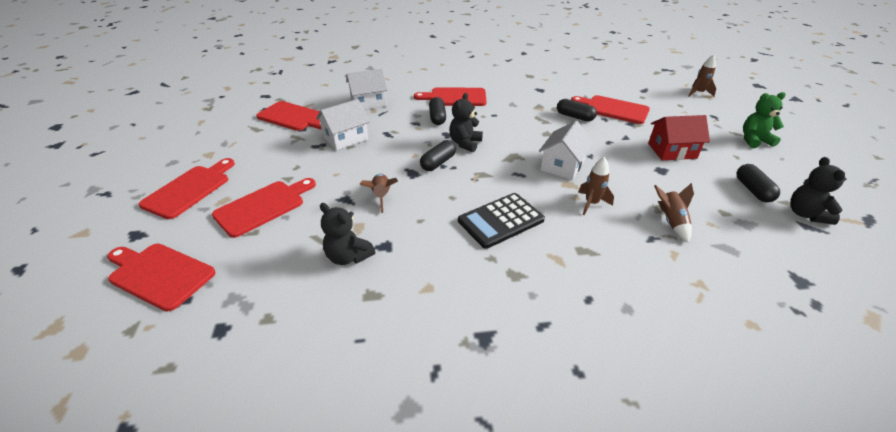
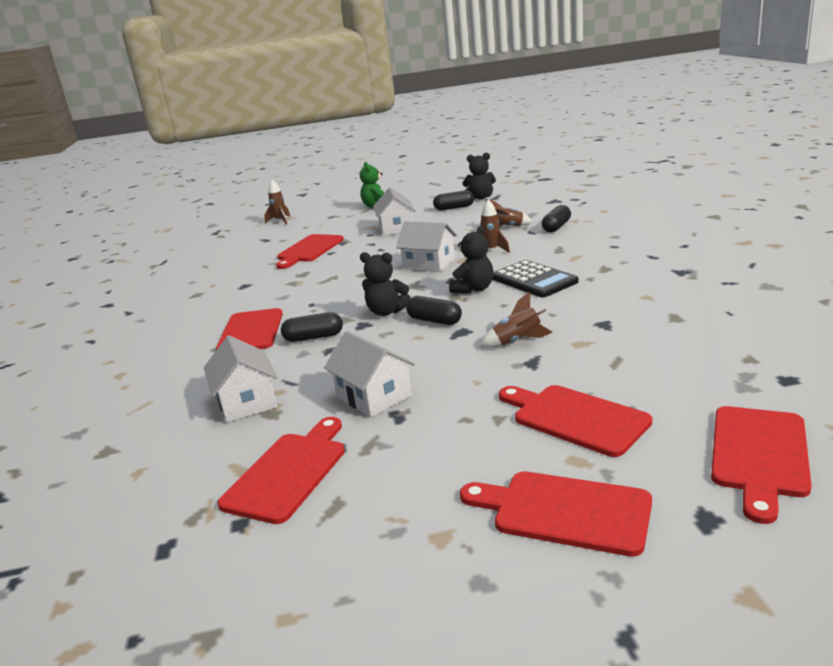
camera: 90 degrees left, 15 degrees down
(348, 256) = (632, 338): black teddy bear -> black teddy bear (474, 289)
(574, 117) = (324, 265): black capsule -> black capsule (556, 227)
(672, 151) = (396, 228): red house -> white house

